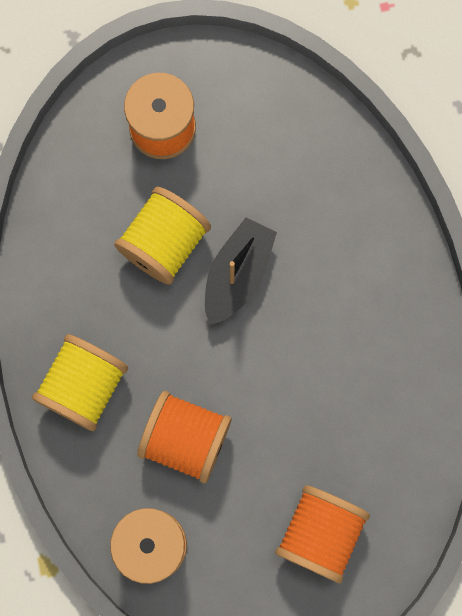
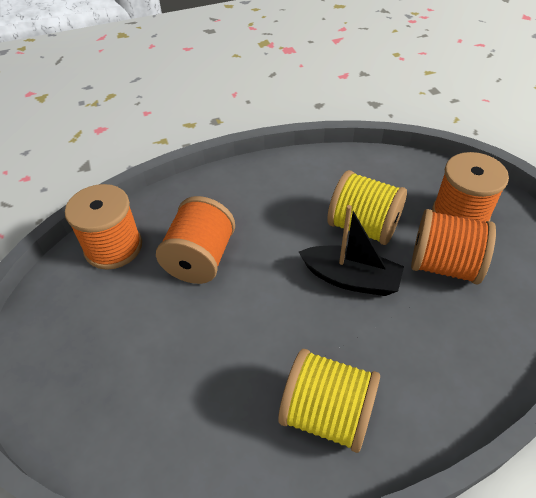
camera: 85 degrees right, 30 degrees down
(84, 386) = (238, 194): yellow spool -> yellow spool (327, 413)
(320, 534) = (111, 372): orange spool -> orange spool (444, 265)

